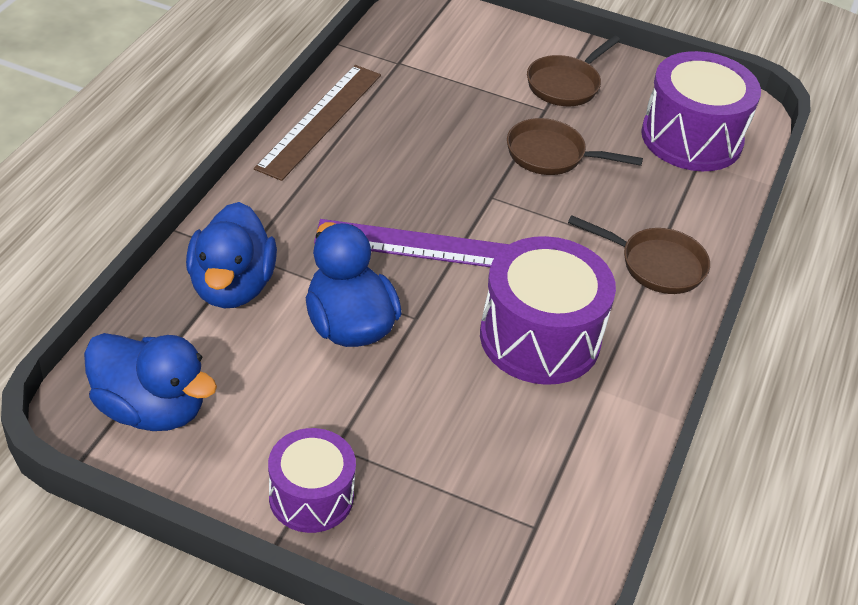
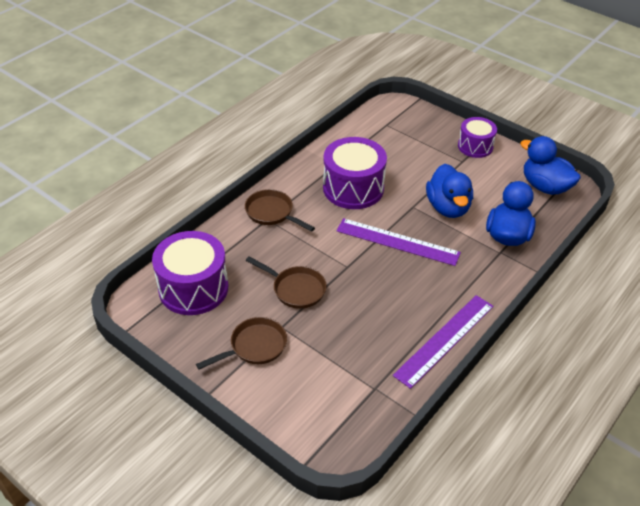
camera: 160 degrees left, 0 degrees up
(320, 120) = (444, 340): brown ruler -> purple ruler

